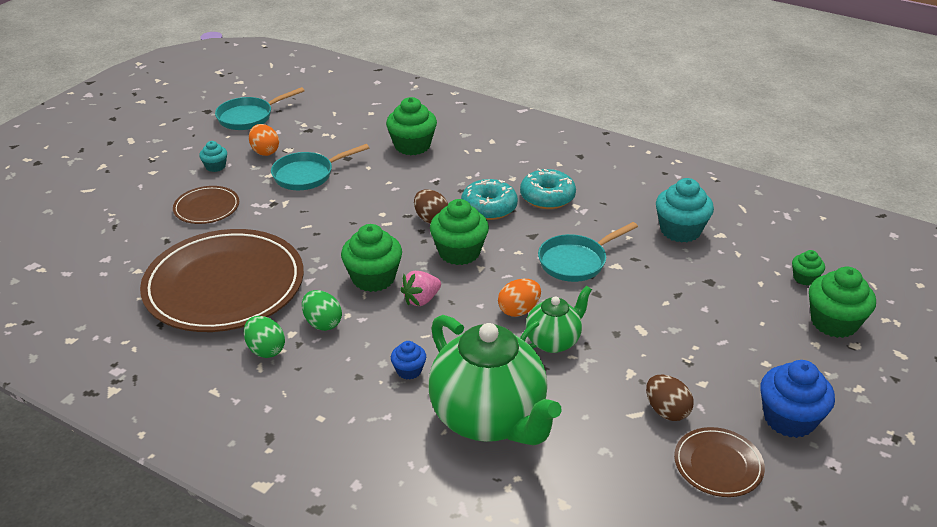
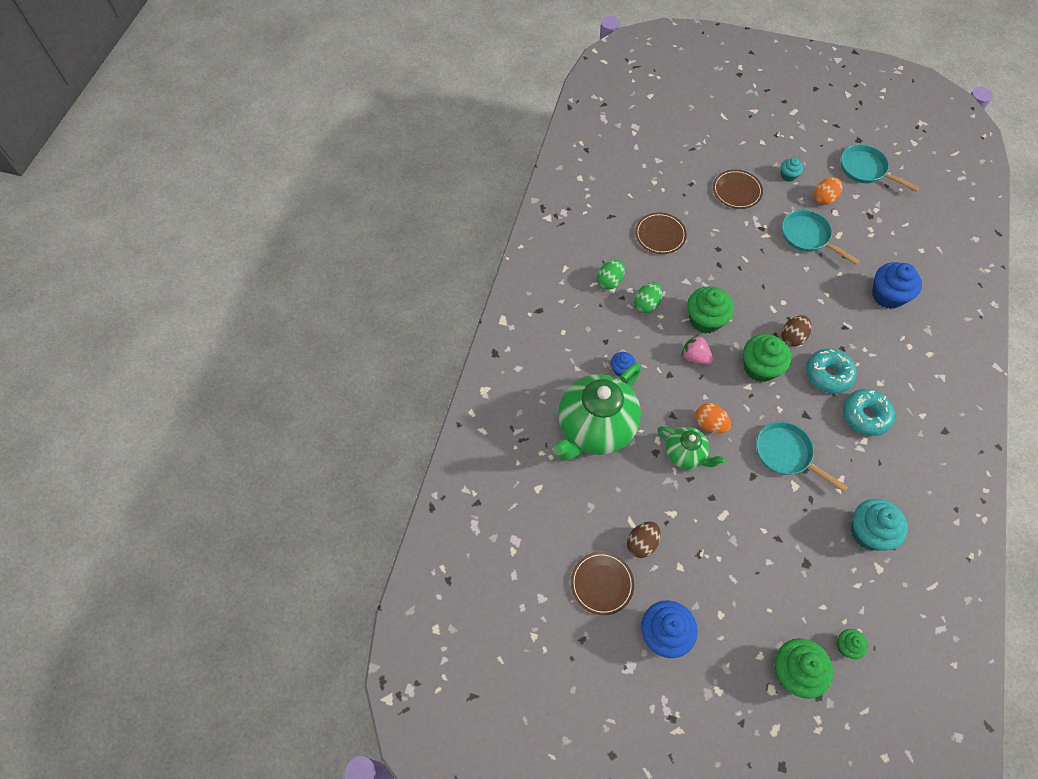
camera: 75 degrees right, 25 degrees up
(224, 285) = (660, 235): brown plate -> brown plate, size x0.45
(412, 146) = (887, 295): green cupcake -> blue cupcake

